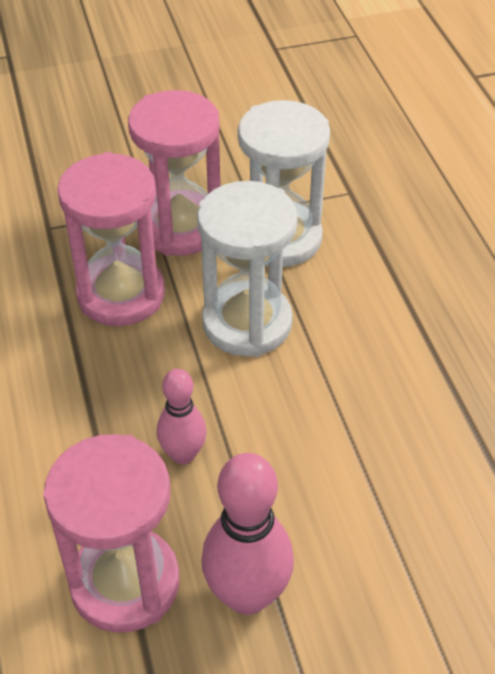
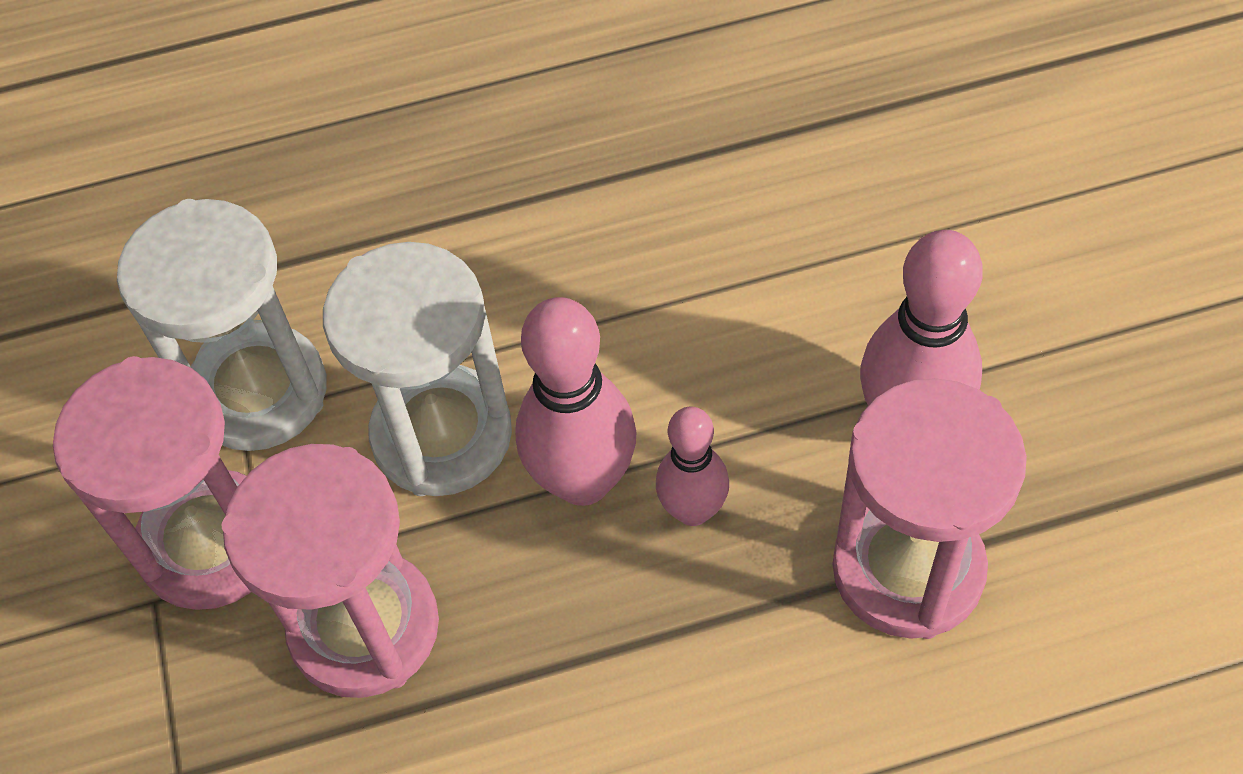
camera: 85 degrees left, 10 degrees up
(210, 395) = (583, 480): none -> pink bowling pin

